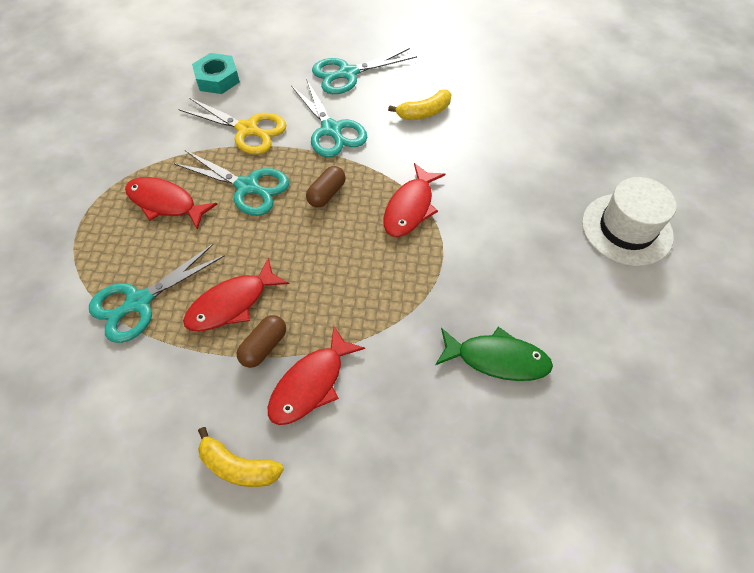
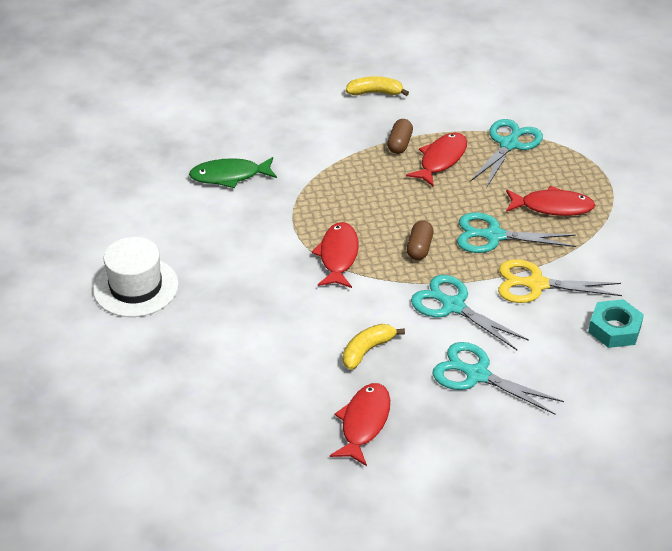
camera: 160 degrees right, 15 degrees down
(311, 384) = (354, 134): red fish -> red fish (364, 423)
(348, 73) = (477, 375): turquoise scissors -> turquoise scissors turned 105 degrees counterclockwise

